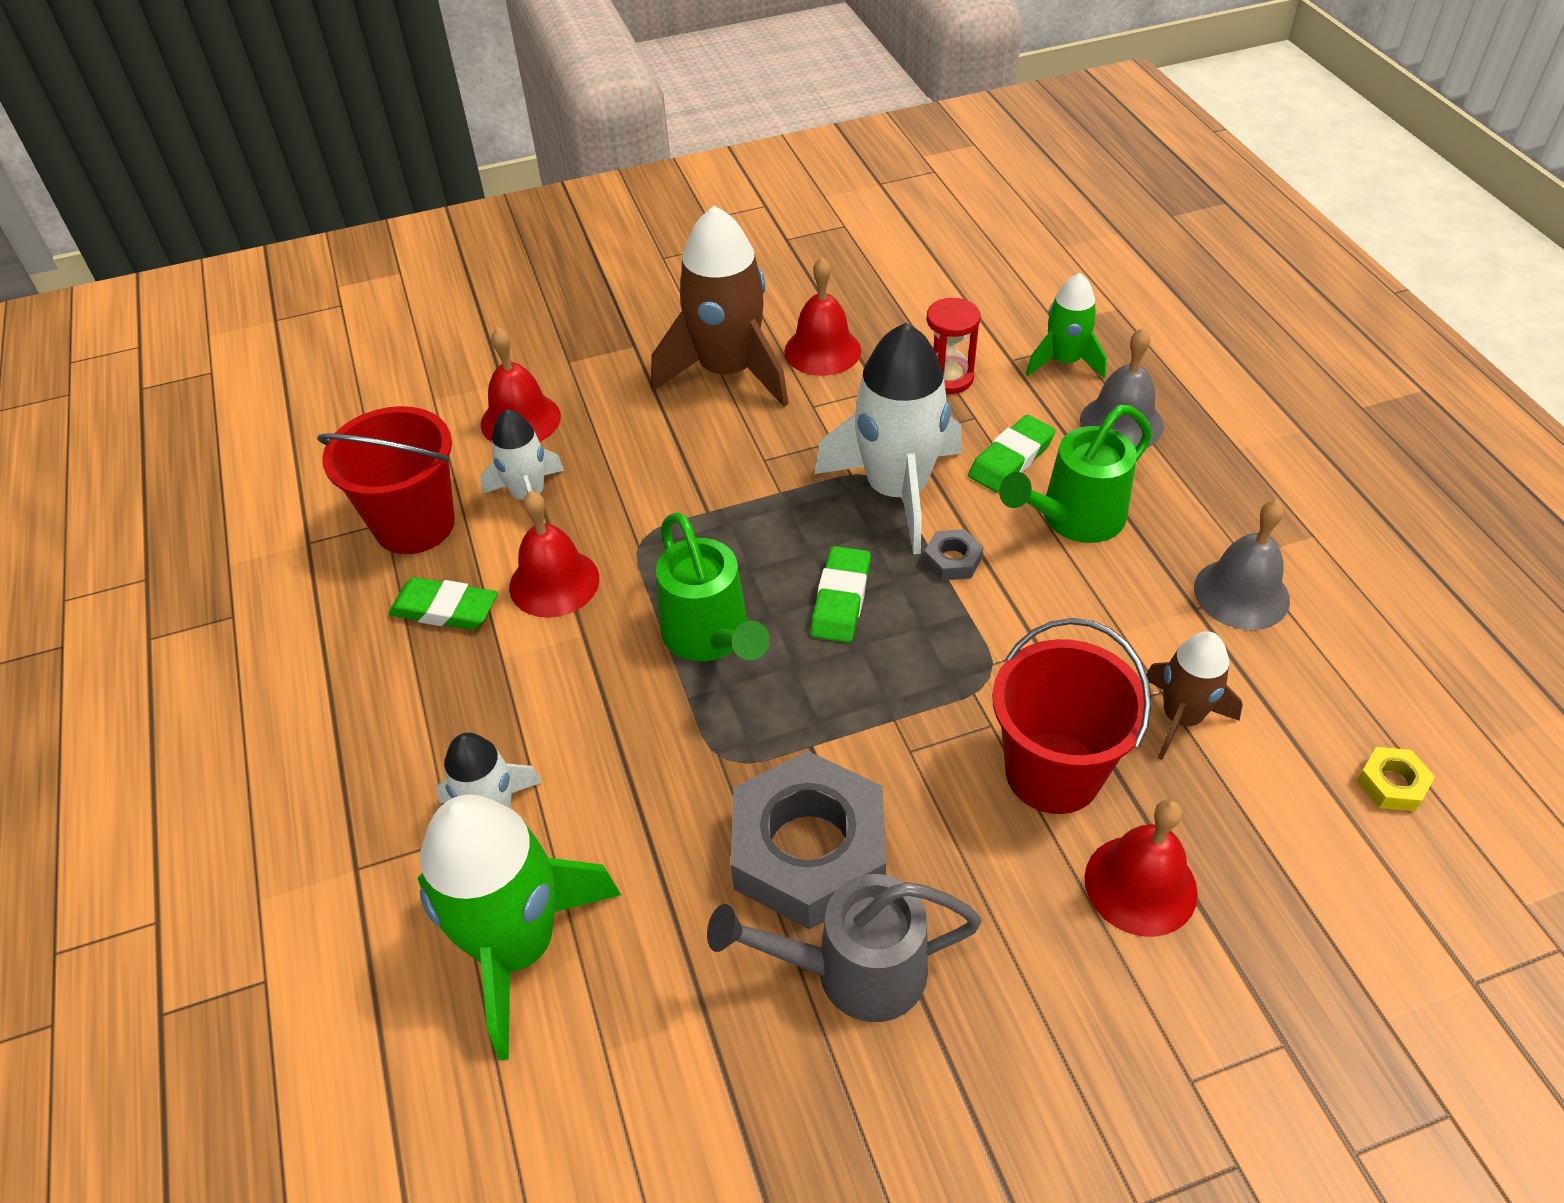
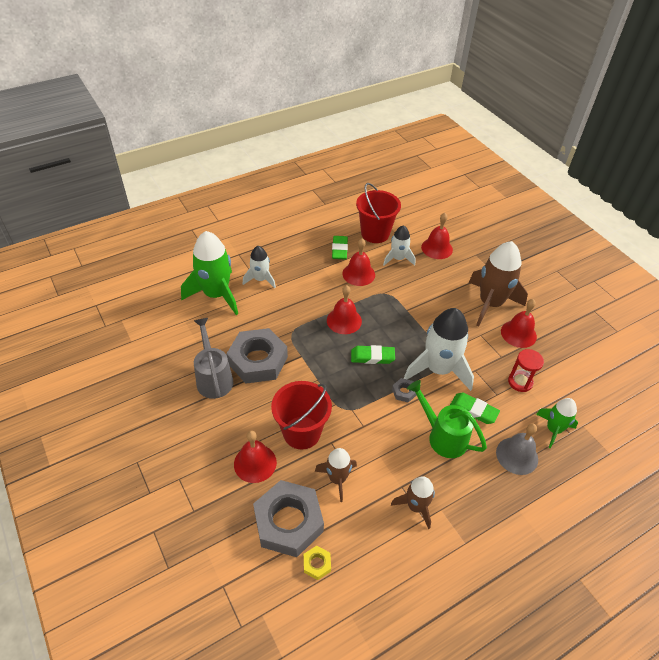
camera: 75 degrees right, 0 degrees up
(710, 637) = (344, 320): green watering can -> red bell
(1241, 593) = (415, 506): grey bell -> brown rocket
(1297, 827) = (288, 522): none -> grey nut

